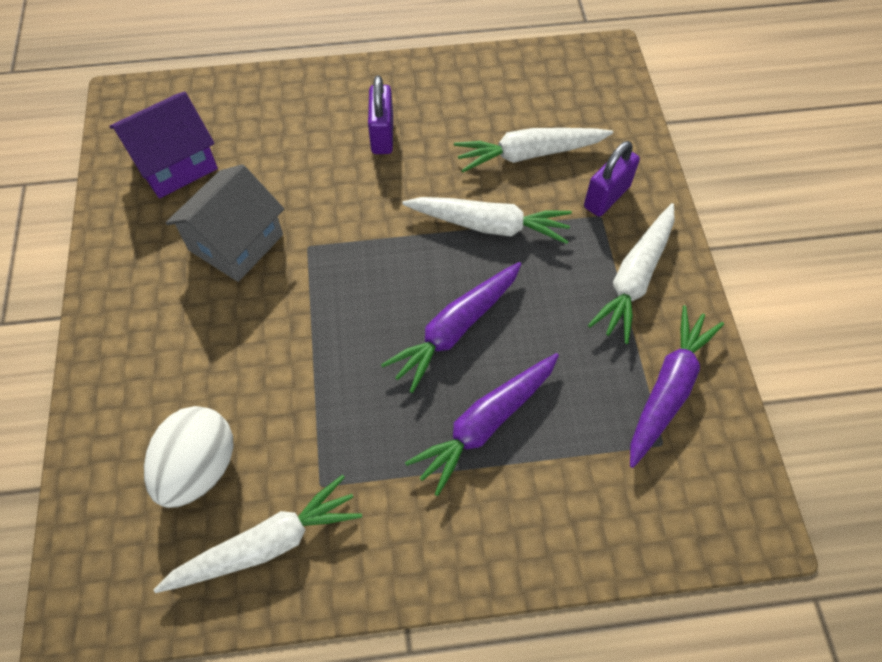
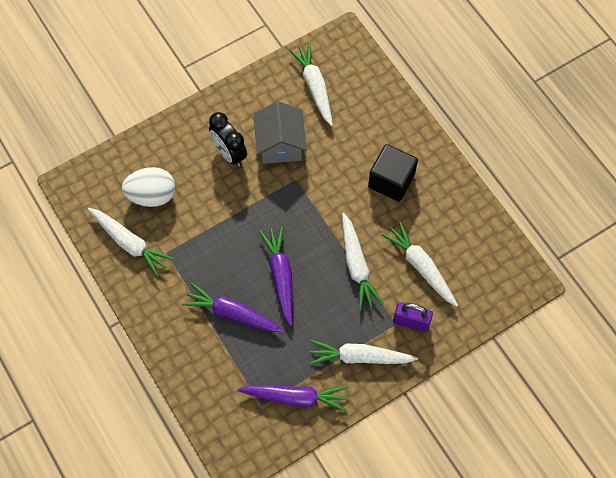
camera: 65 degrees right, 5 degrees up
(175, 163) = (314, 87): purple house -> white carrot
(203, 317) = (229, 153): none -> black clock
(236, 242) = (280, 144): grey house -> grey house turned 75 degrees clockwise
(382, 135) = (391, 181): purple padlock -> black cube
(455, 329) = (281, 276): purple carrot -> purple carrot turned 60 degrees clockwise

